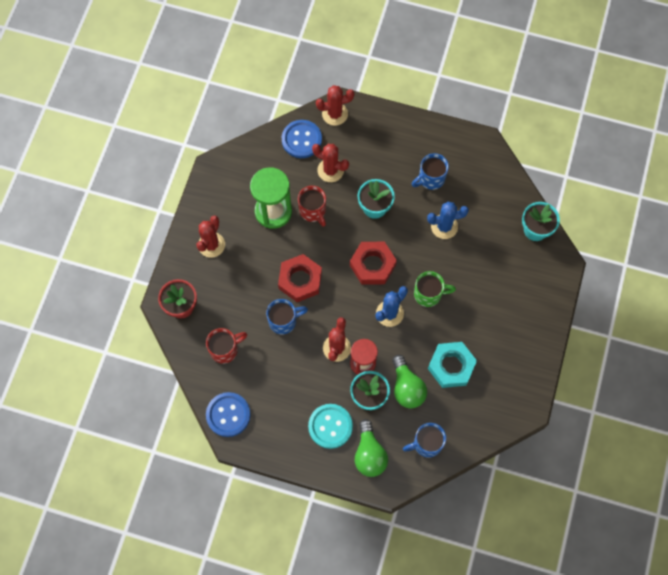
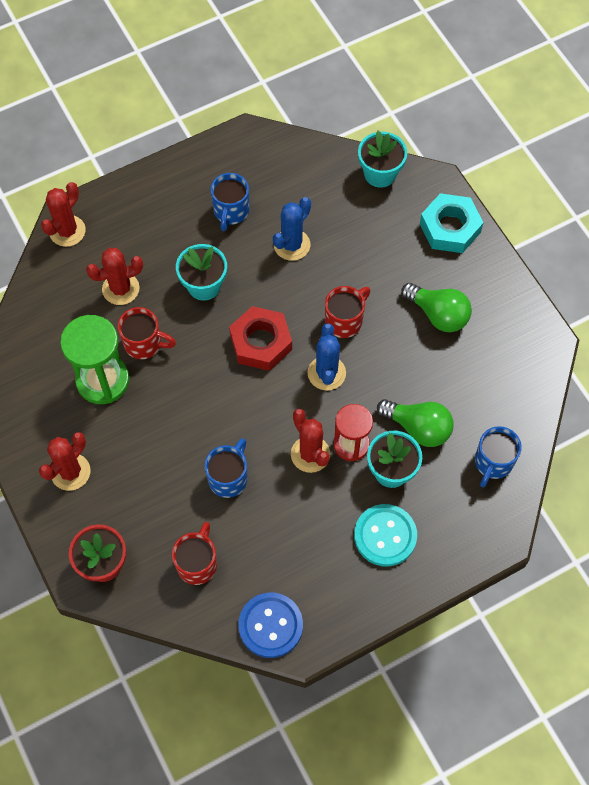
camera: 45 degrees left, 5 degrees down
(211, 245) = (70, 472): red cactus -> red cactus turned 60 degrees clockwise
(300, 280) = (203, 422): red nut -> none
(301, 140) = (58, 285): blue button -> none
(369, 454) = (451, 525): green light bulb -> green light bulb (438, 314)
(429, 294) = (345, 321): green mug -> red mug
(451, 366) = (438, 368): turquoise nut -> turquoise nut (450, 228)

